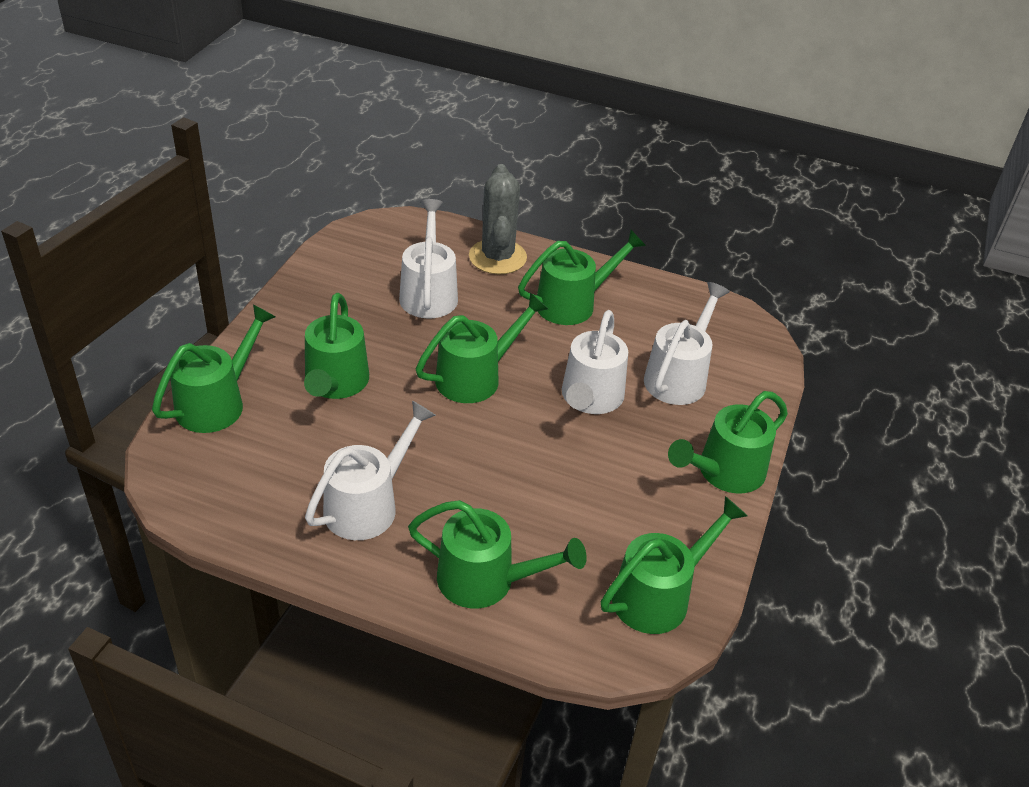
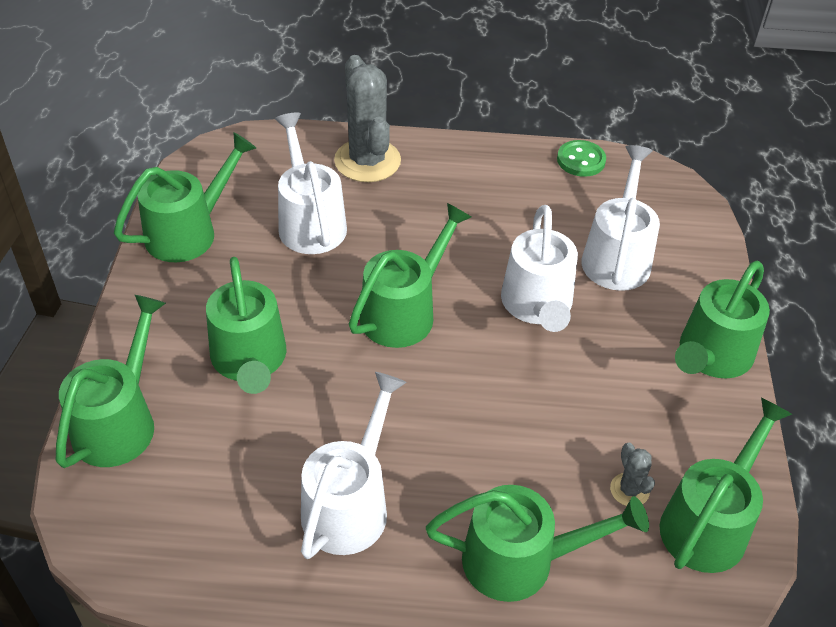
camera: 15 degrees left, 5 degrees up
(573, 303) = (472, 197): green watering can -> green watering can (190, 231)
(602, 554) = (629, 490): none -> grey cactus
(683, 295) = (581, 160): none -> green button

